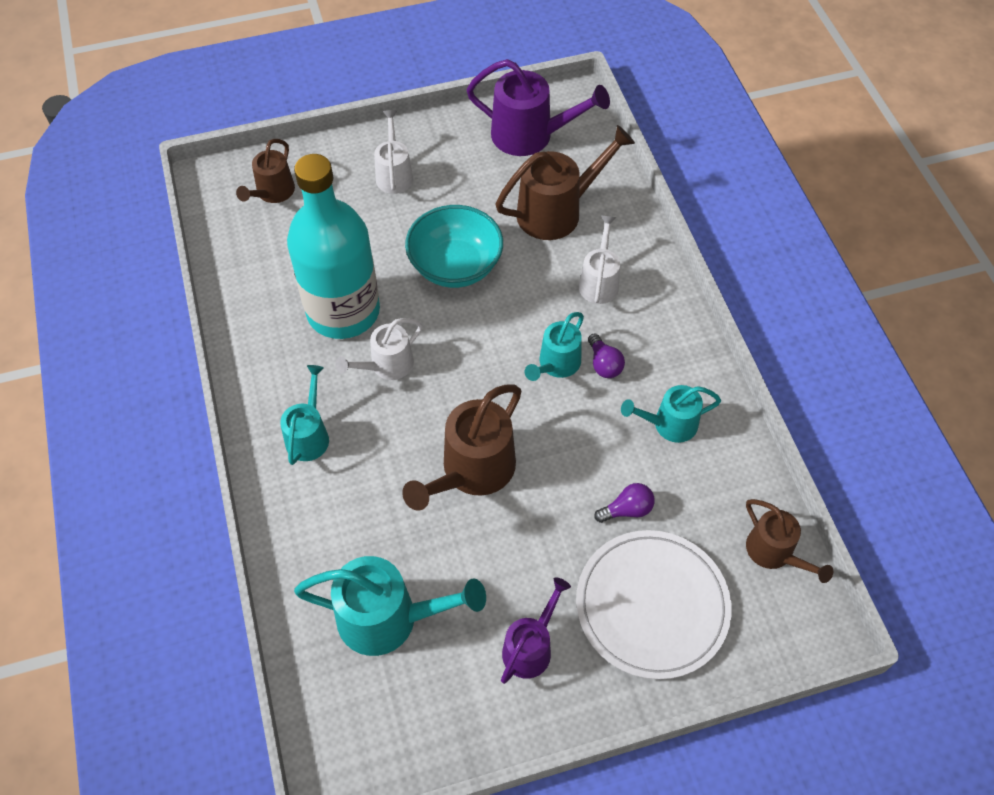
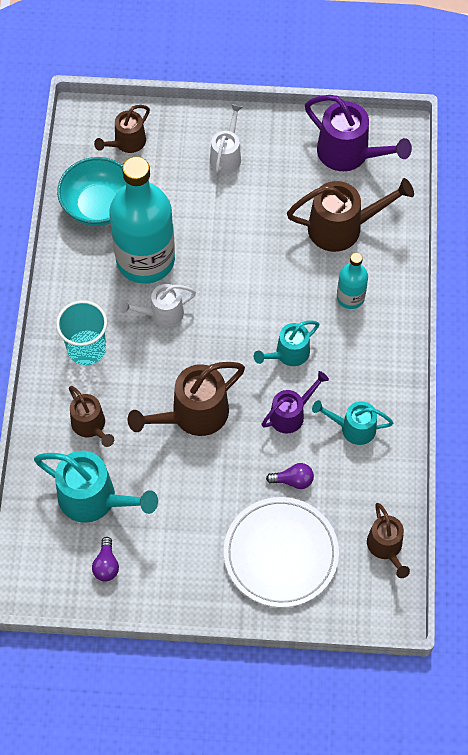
camera: 20 degrees right, 5 degrees up
(309, 434) = (86, 349): turquoise watering can -> turquoise cup
(349, 527) = (91, 426): none -> brown watering can
(455, 266) = (244, 249): turquoise bowl -> turquoise bowl (98, 206)
(531, 647) = (184, 552): purple watering can -> purple watering can (291, 414)
(599, 281) = (350, 297): white watering can -> turquoise bottle
(604, 364) = (324, 365): purple light bulb -> purple light bulb (106, 565)

